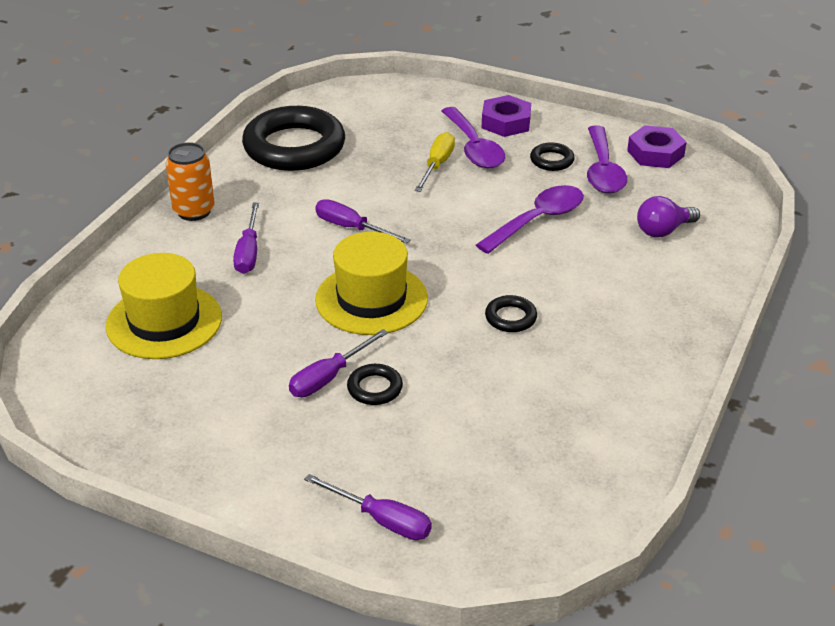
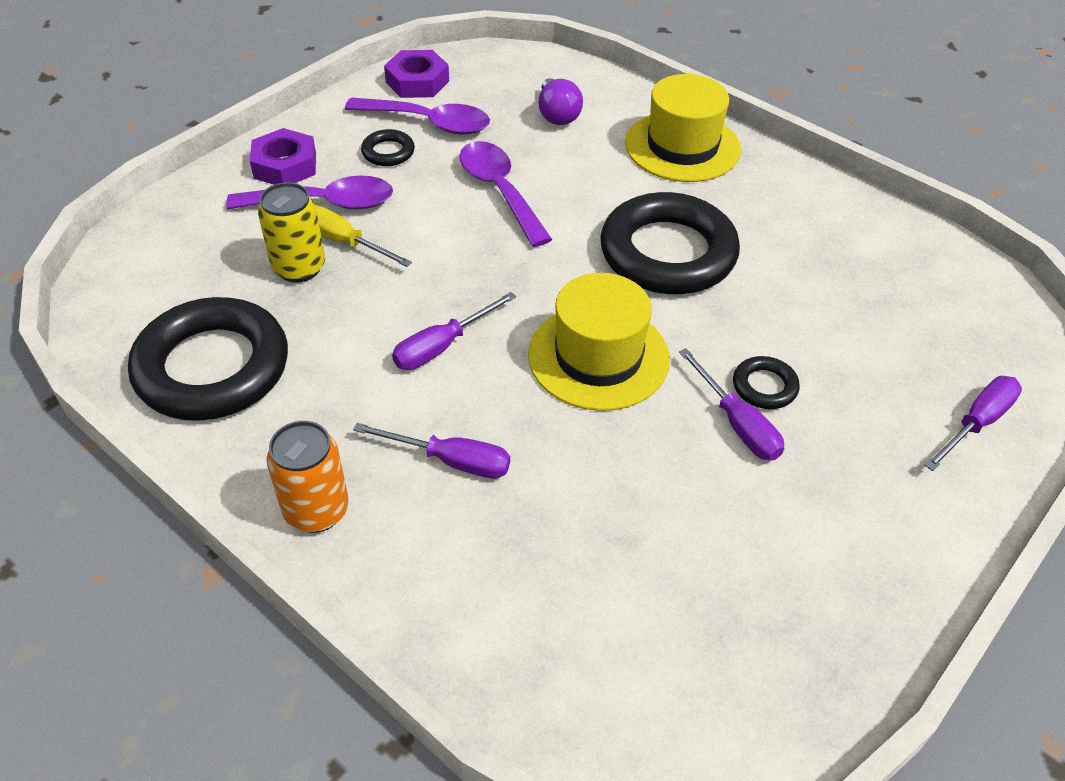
camera: 75 degrees left, 10 degrees up
(164, 321) = (578, 582): yellow hat -> yellow hat (682, 146)
(400, 154) = (299, 268): none -> yellow can
(510, 318) = (668, 253): black ring -> black ring, size x2.35

